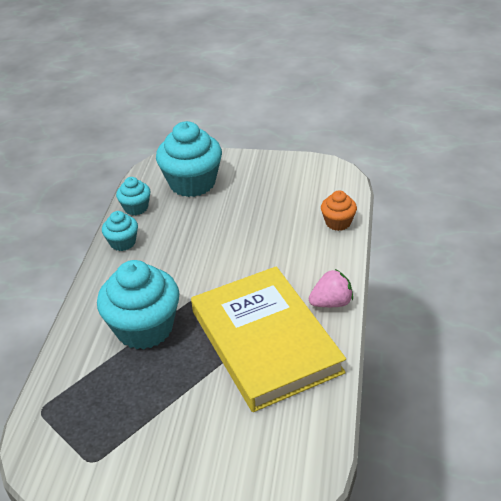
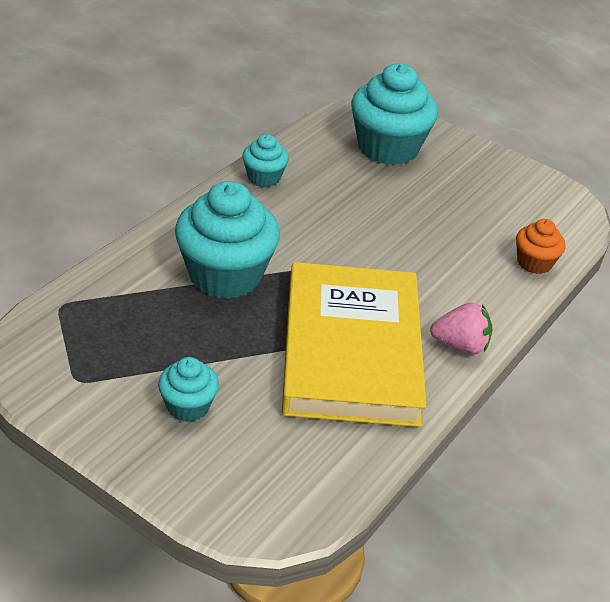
camera: 20 degrees right, 0 degrees up
(136, 208) = (304, 147): turquoise cupcake -> turquoise cupcake (188, 406)

